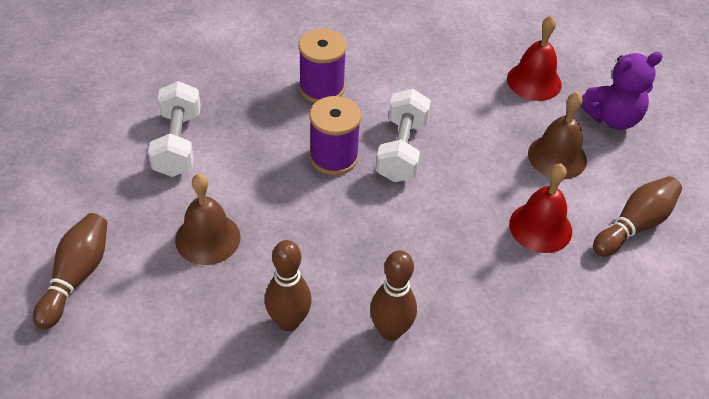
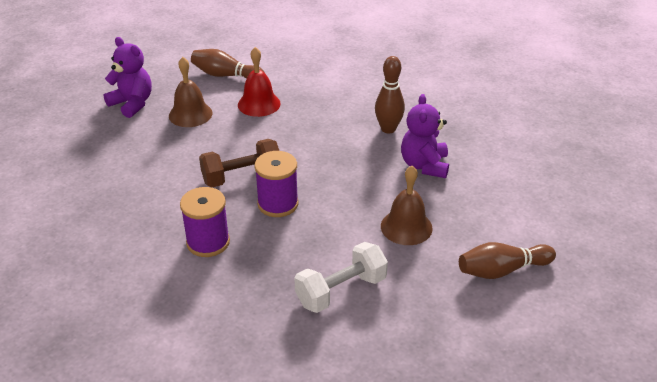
camera: 120 degrees left, 10 degrees down
(288, 321) = (424, 165): brown bowling pin -> purple teddy bear
(402, 150) = (242, 176): white dumbbell -> brown dumbbell
(534, 81) = (116, 144): red bell -> none

